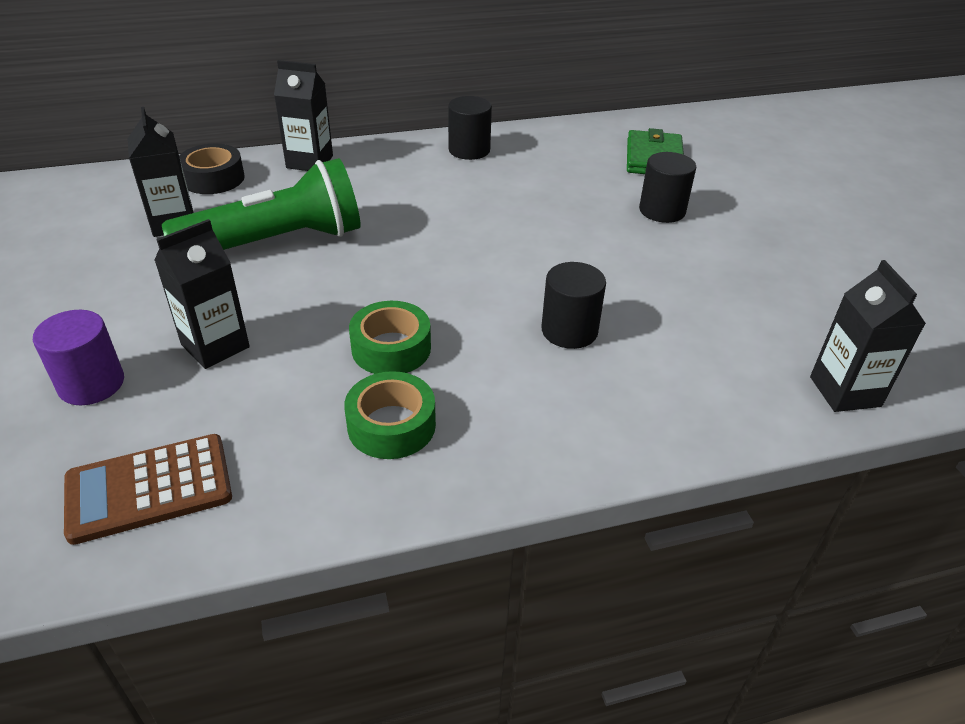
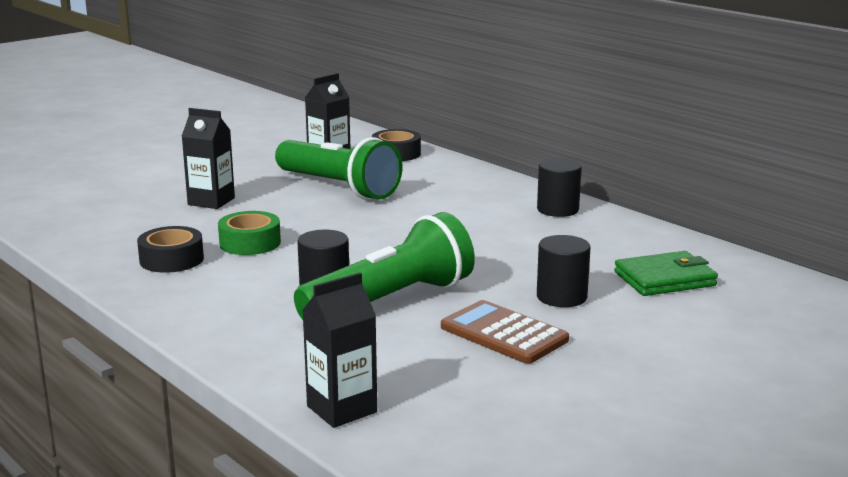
camera: 65 degrees right, 20 degrees down
(91, 384) = (154, 186): purple cylinder -> none
(149, 488) = (82, 219): brown calculator -> brown calculator (504, 333)
(309, 162) = (458, 170): black carton -> none
(391, 425) = (171, 259): green tape -> black tape
(619, 297) = (390, 301): none -> green flashlight

